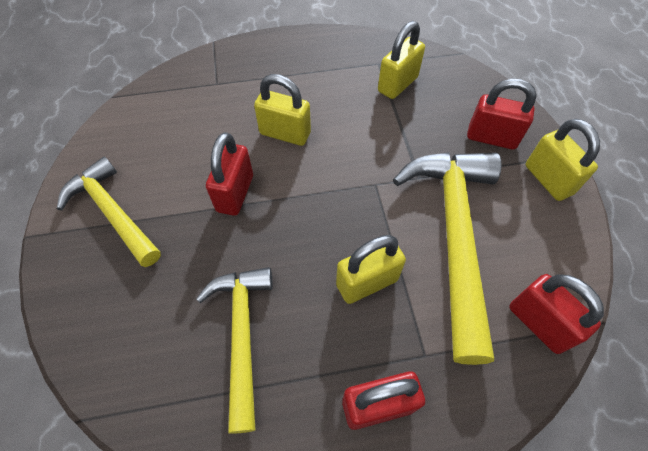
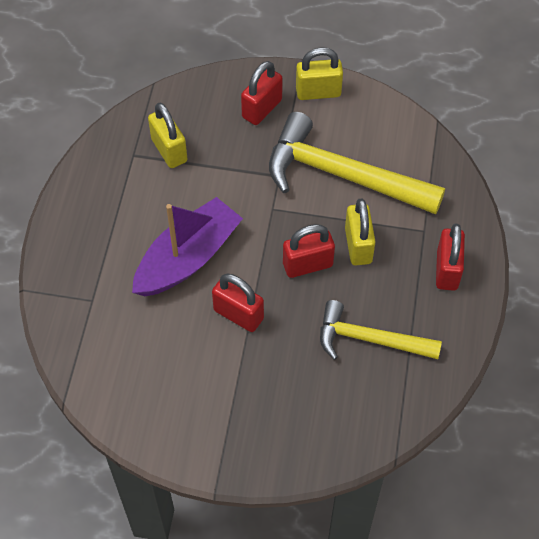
camera: 70 degrees left, 0 degrees up
(112, 212) = (218, 416): yellow hammer -> none
(285, 133) = (187, 258): yellow padlock -> purple boat
(539, 323) = (426, 156): red padlock -> red padlock (307, 265)

